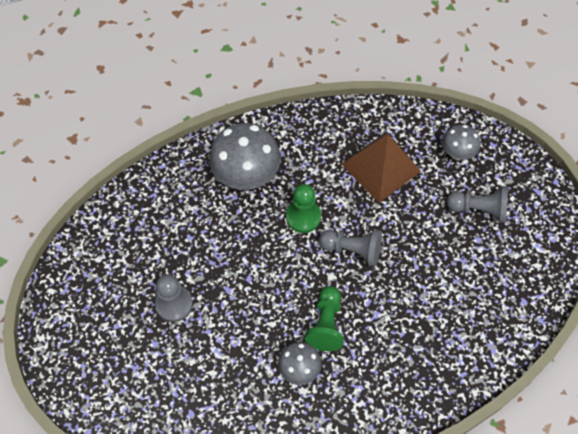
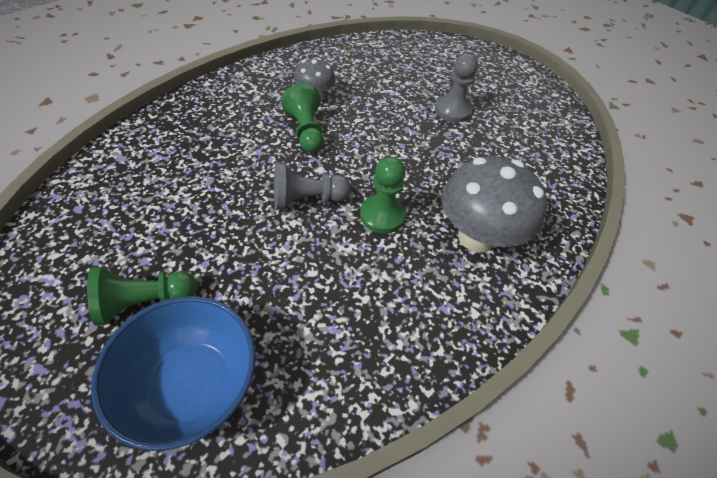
camera: 150 degrees right, 10 degrees down
(381, 167) = (312, 313): brown pyramid -> none
(457, 153) = (192, 385): grey mushroom -> blue bowl
(478, 209) = (146, 302): grey pawn -> green pawn

